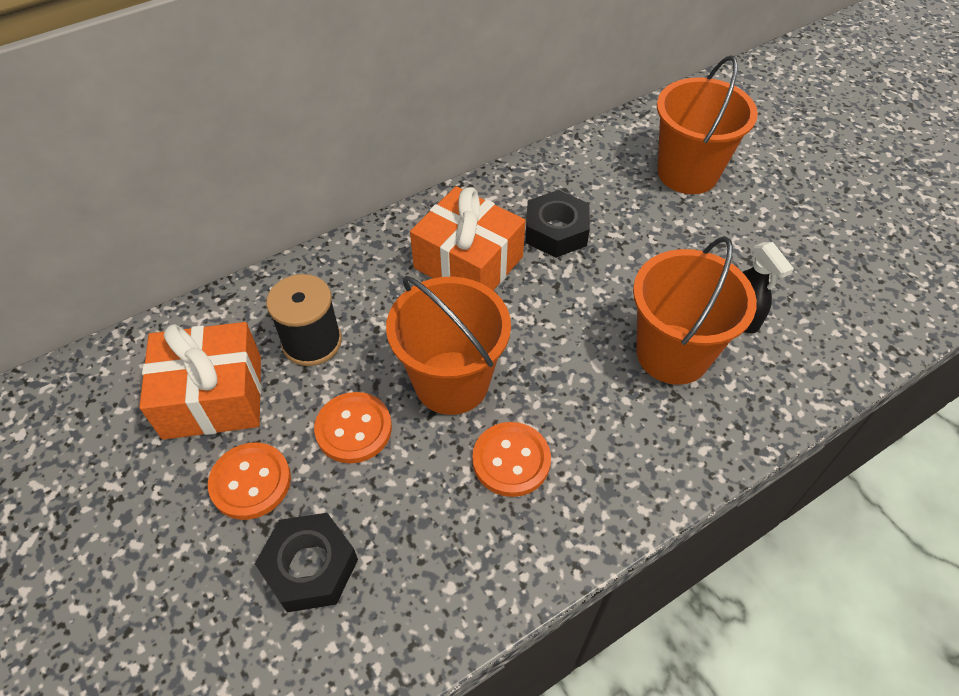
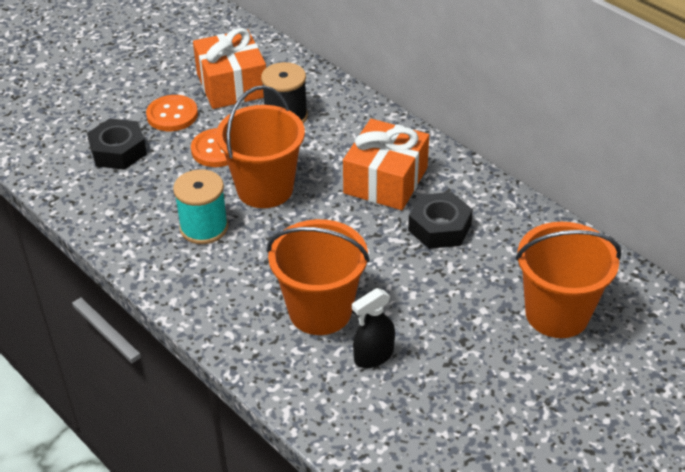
camera: 80 degrees right, 10 degrees down
(511, 460) = (204, 227): orange button -> turquoise spool

